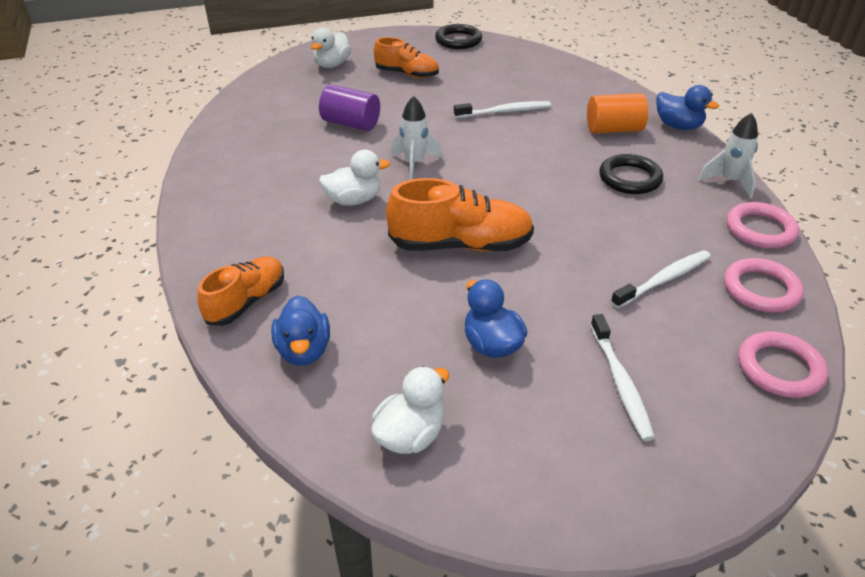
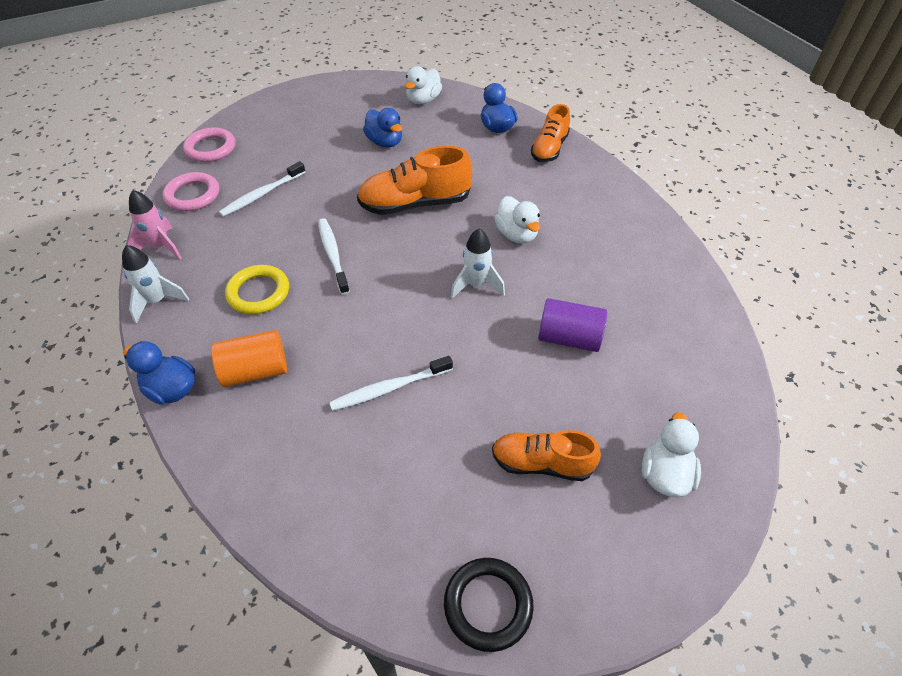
camera: 170 degrees right, 10 degrees up
(353, 200) = (516, 234): white duck -> white duck turned 90 degrees counterclockwise
(620, 383) = (309, 132): white toothbrush -> white toothbrush (333, 255)
(630, 178) = (258, 293): black ring -> yellow ring
(760, 229) = (161, 247): pink ring -> pink rocket

